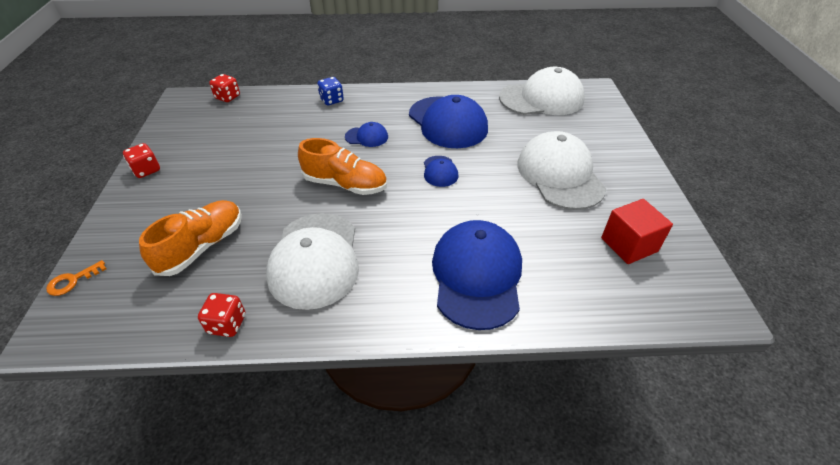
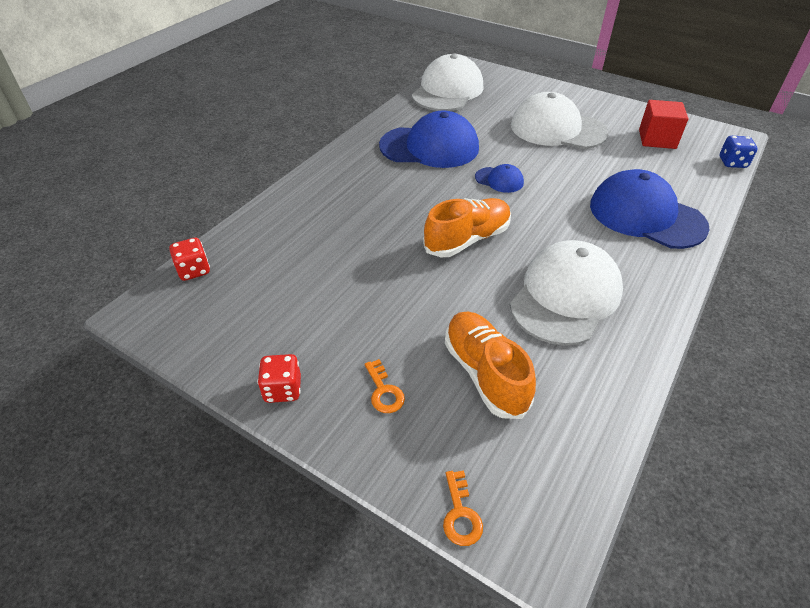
camera: 55 degrees left, 0 degrees up
(163, 208) = (384, 391): none -> orange key
(227, 324) = (619, 385): red dice -> none
(315, 259) = (565, 296): white cap -> white cap turned 90 degrees counterclockwise
(331, 100) = (306, 196): blue dice -> blue dice (732, 163)
(367, 137) = (401, 199): blue cap -> none

